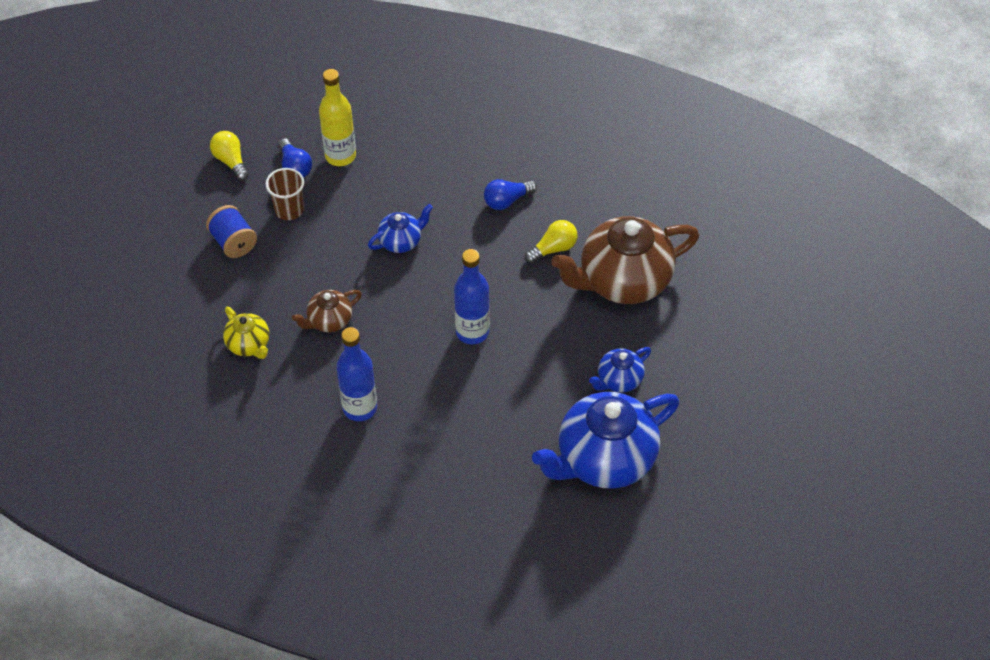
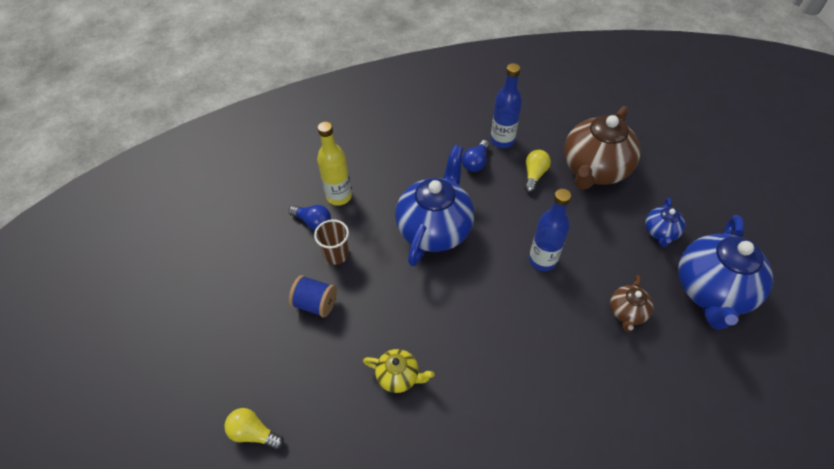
camera: 35 degrees left, 0 degrees up
(231, 161) = (261, 245): yellow light bulb -> yellow light bulb (254, 433)
(329, 321) = (440, 317): brown teapot -> brown teapot (627, 312)
(360, 408) = (525, 369): blue bottle -> blue bottle (502, 140)
(401, 241) = (435, 228): blue teapot -> blue teapot, size x2.09

